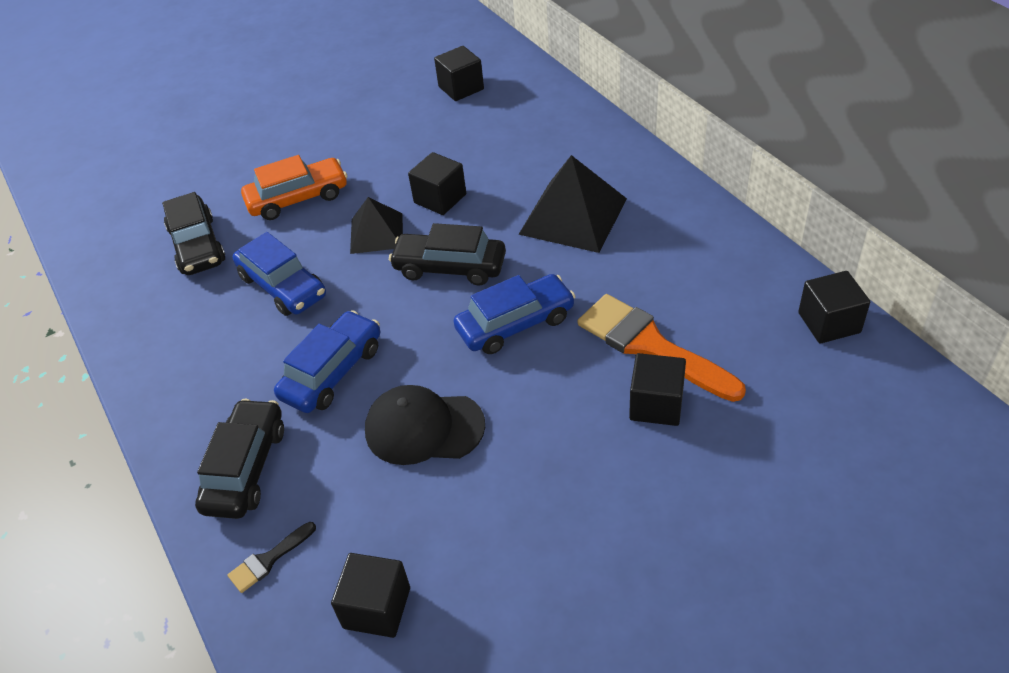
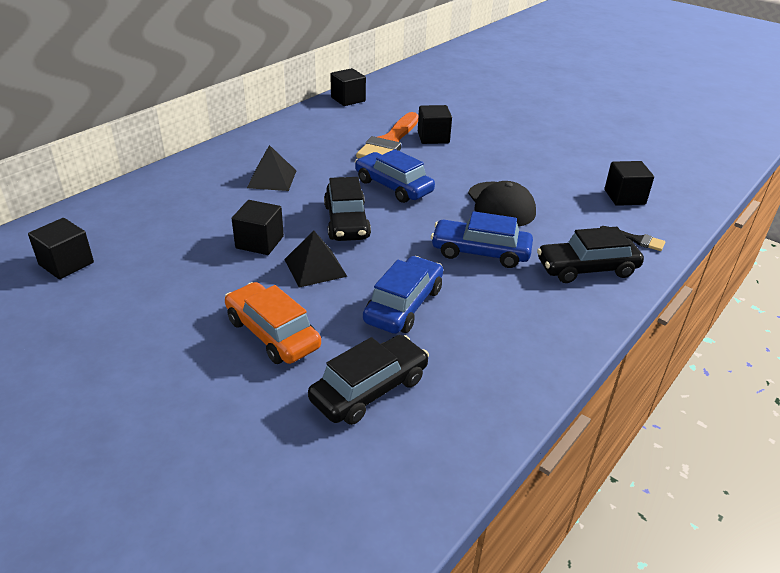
camera: 115 degrees left, 10 degrees down
(573, 216) = (272, 179): black pyramid -> black pyramid, size x0.62

